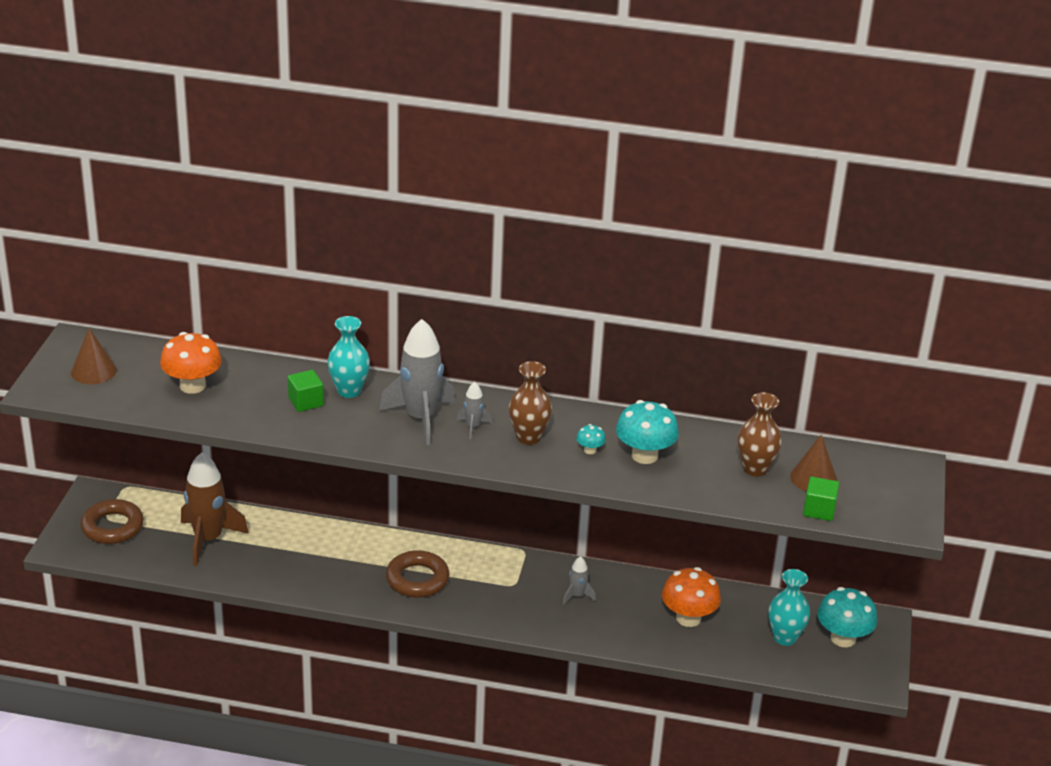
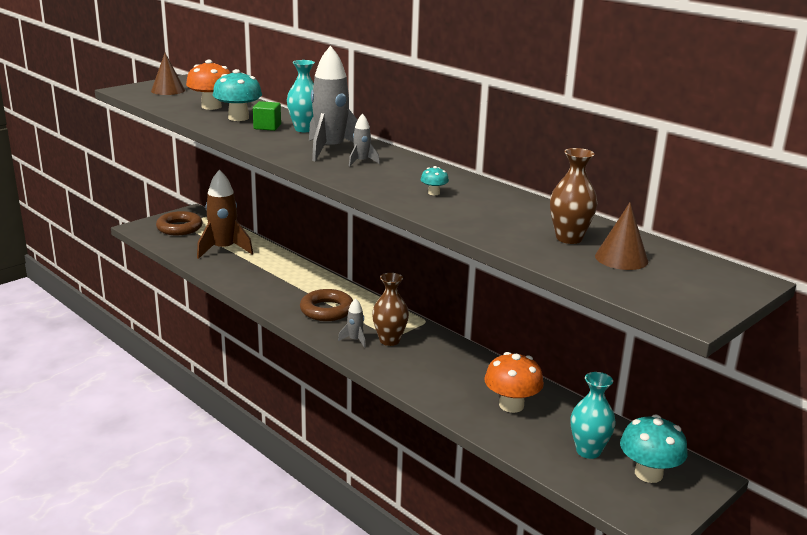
camera: 35 degrees right, 10 degrees down
(528, 437) = (395, 176): brown vase -> brown vase (389, 340)
(577, 596) = (433, 359): grey rocket -> grey rocket (355, 340)
(644, 455) = (476, 206): turquoise mushroom -> turquoise mushroom (238, 118)
(819, 510) = (598, 277): green cube -> none

